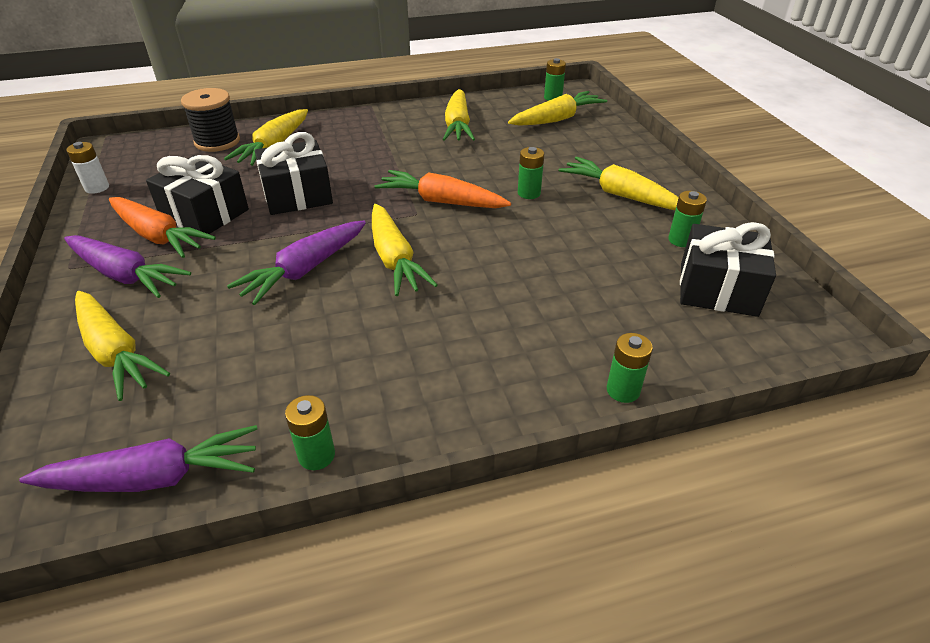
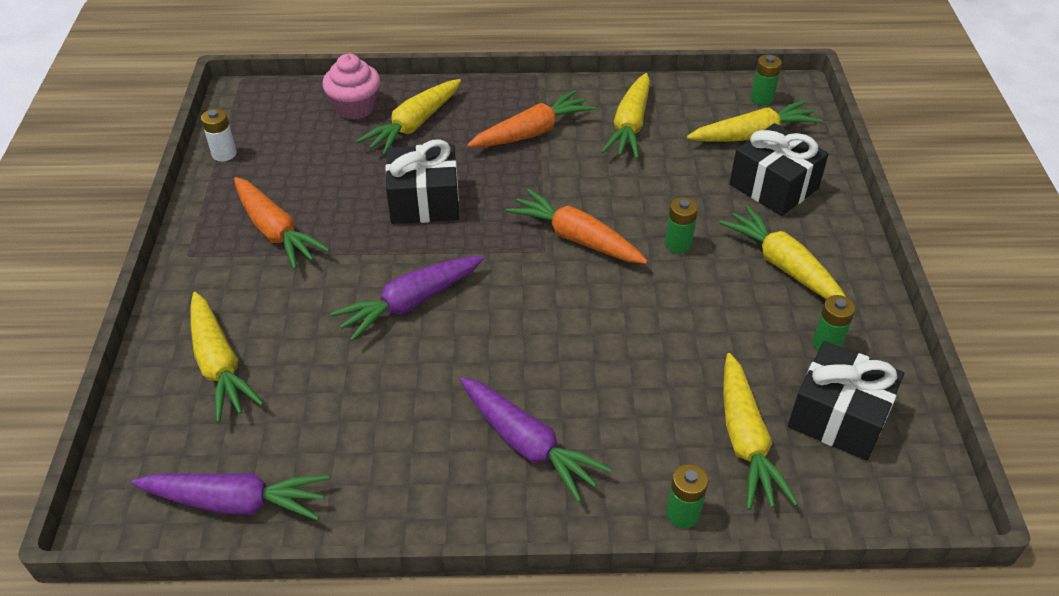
camera: 15 degrees right, 5 degrees up
(125, 275) = (238, 275): purple carrot -> purple carrot (527, 444)
(205, 214) = (325, 210): black gift -> black gift (773, 186)
(217, 141) = (355, 107): black spool -> pink cupcake
(316, 455) = (376, 513): green battery -> none
(378, 139) = (532, 132): none -> orange carrot
(394, 259) = (504, 307): yellow carrot -> yellow carrot (745, 440)

